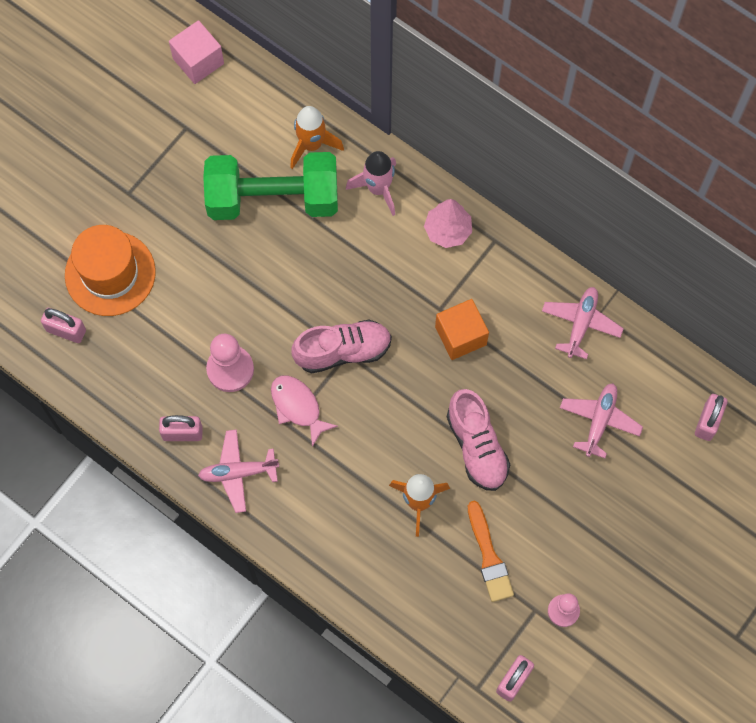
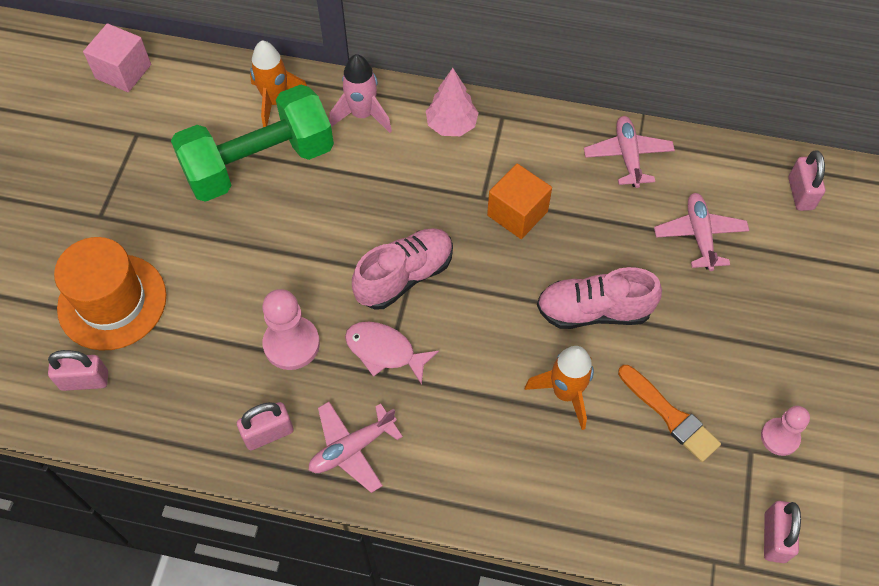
camera: 25 degrees left, 10 degrees down
(477, 446) = (593, 311): pink shoe -> pink shoe turned 135 degrees clockwise

